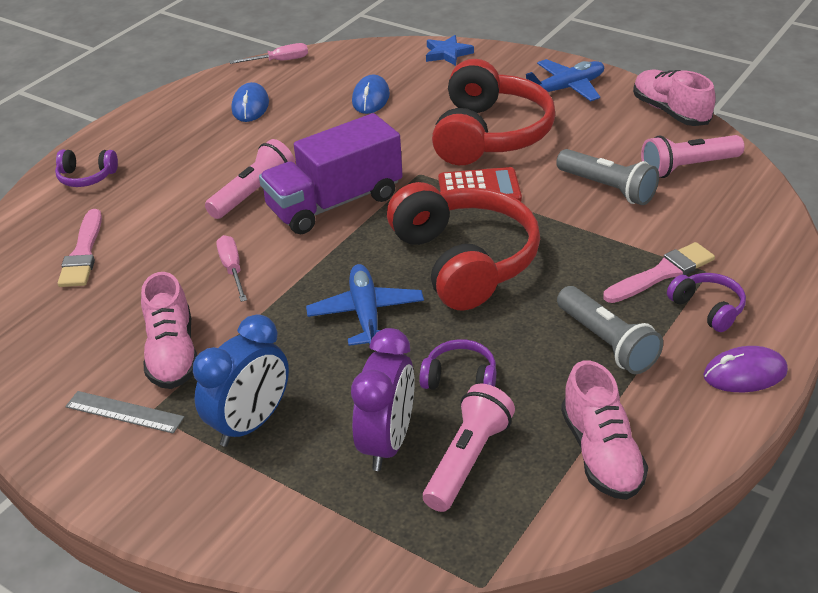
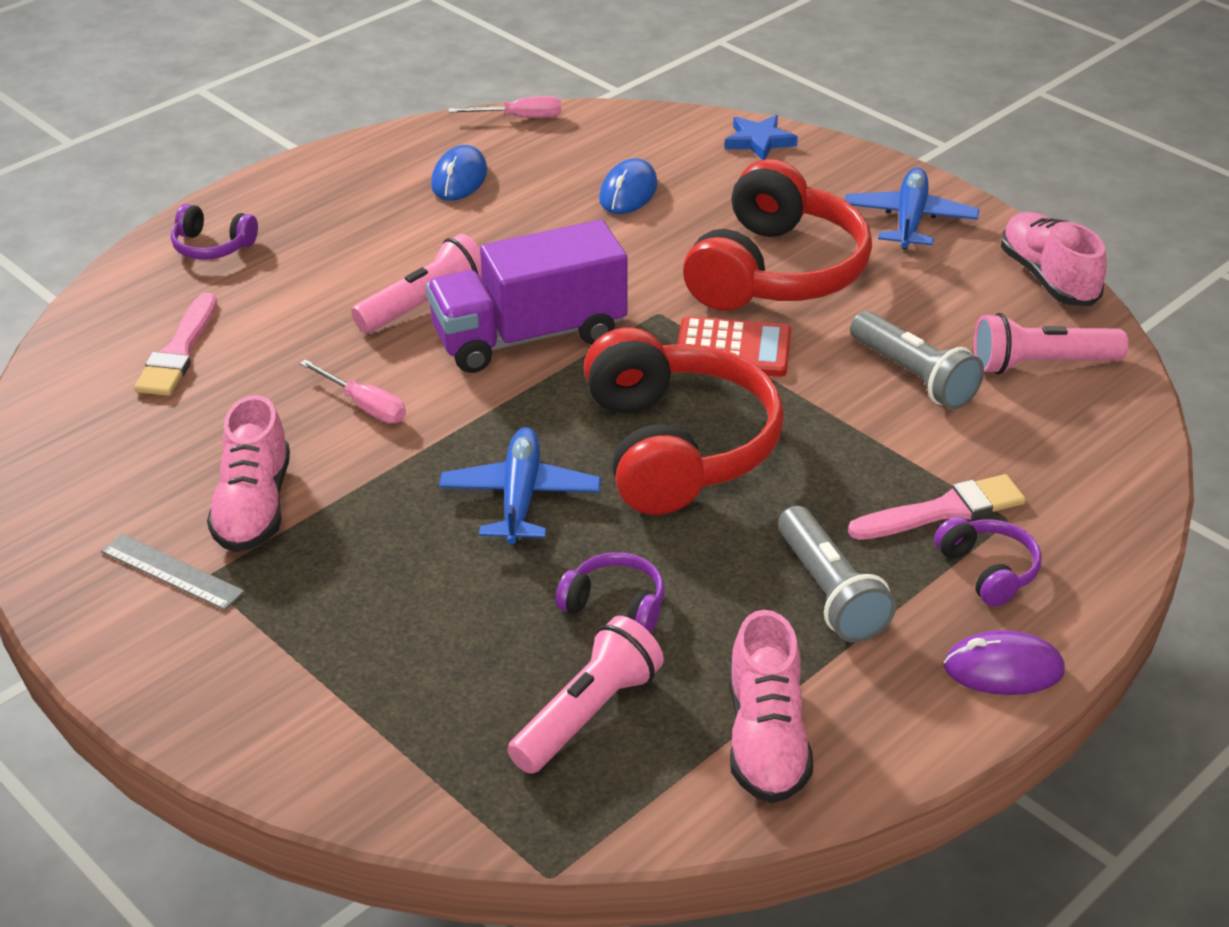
camera: 10 degrees right, 0 degrees up
(232, 269) = (365, 406): pink screwdriver -> pink screwdriver turned 135 degrees clockwise
(250, 424) = (325, 616): blue clock -> none
(387, 443) = (491, 673): purple clock -> none
(566, 88) = (910, 220): blue plane -> blue plane turned 60 degrees counterclockwise

